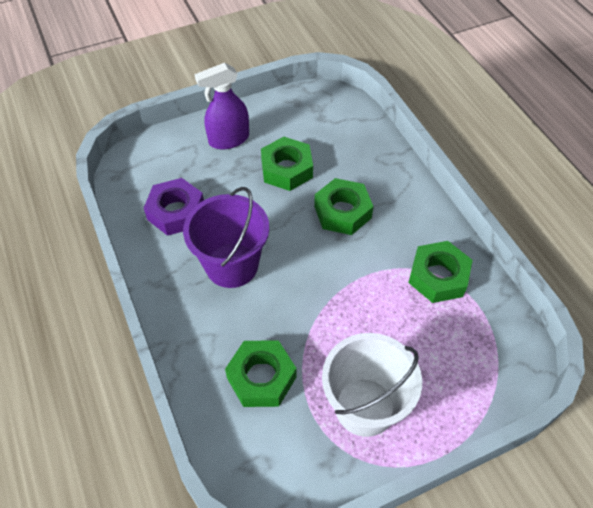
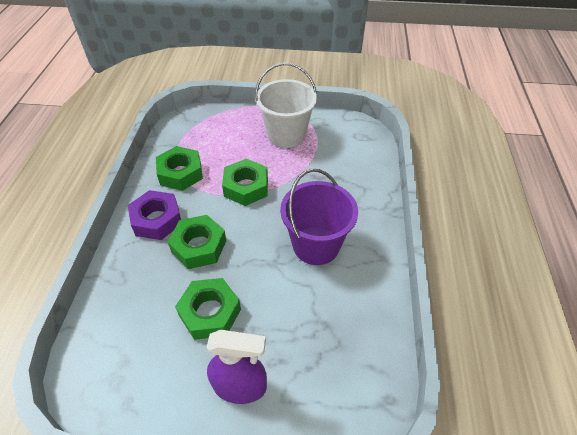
camera: 150 degrees left, 5 degrees down
(176, 212) = (340, 318): purple nut -> purple nut (157, 220)
(261, 377) = (336, 169): green nut -> green nut (246, 187)

